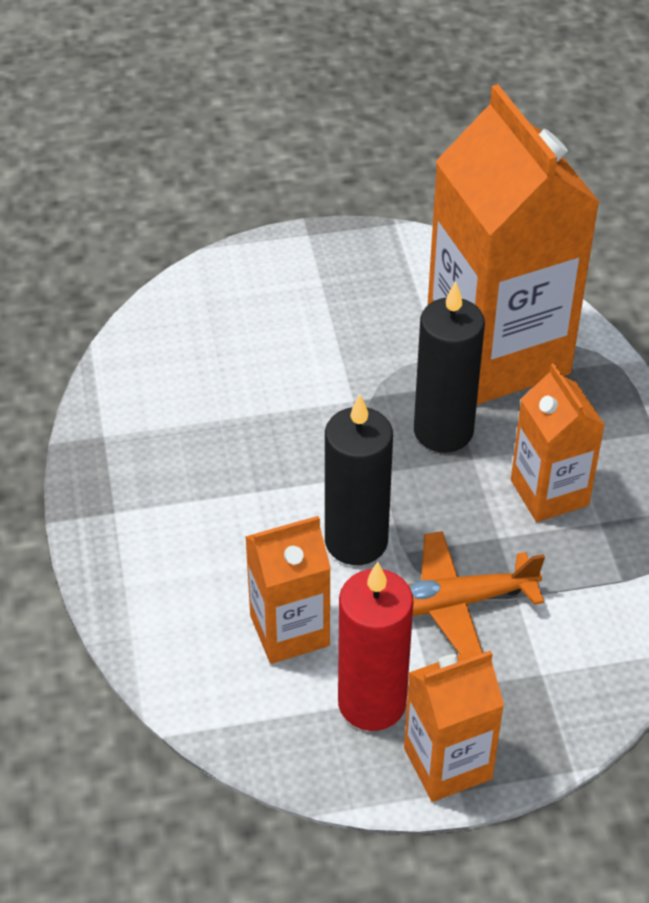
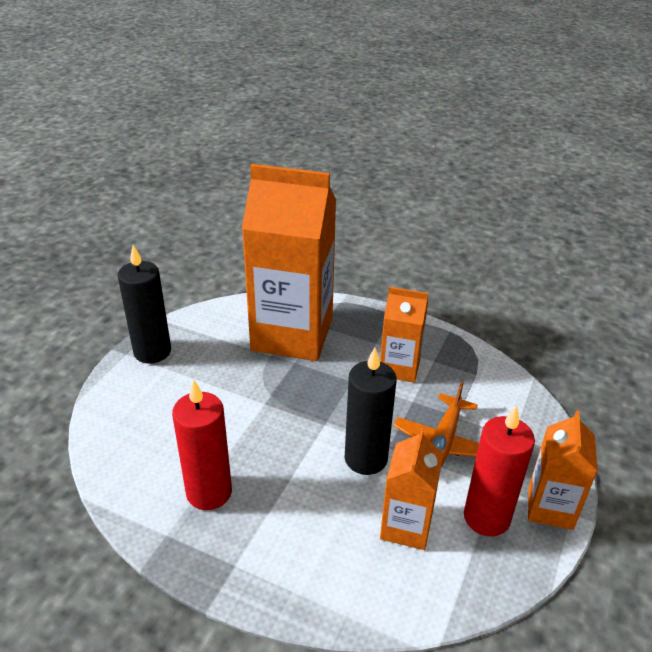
camera: 55 degrees left, 10 degrees down
(182, 434) = (209, 492): none -> red candle
(443, 431) = (322, 381): black candle -> black candle (152, 352)

